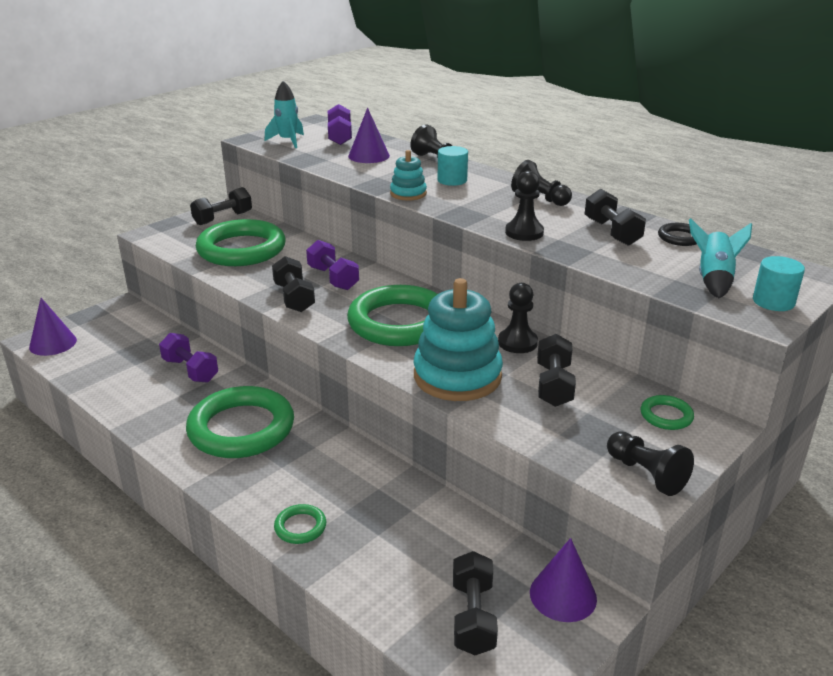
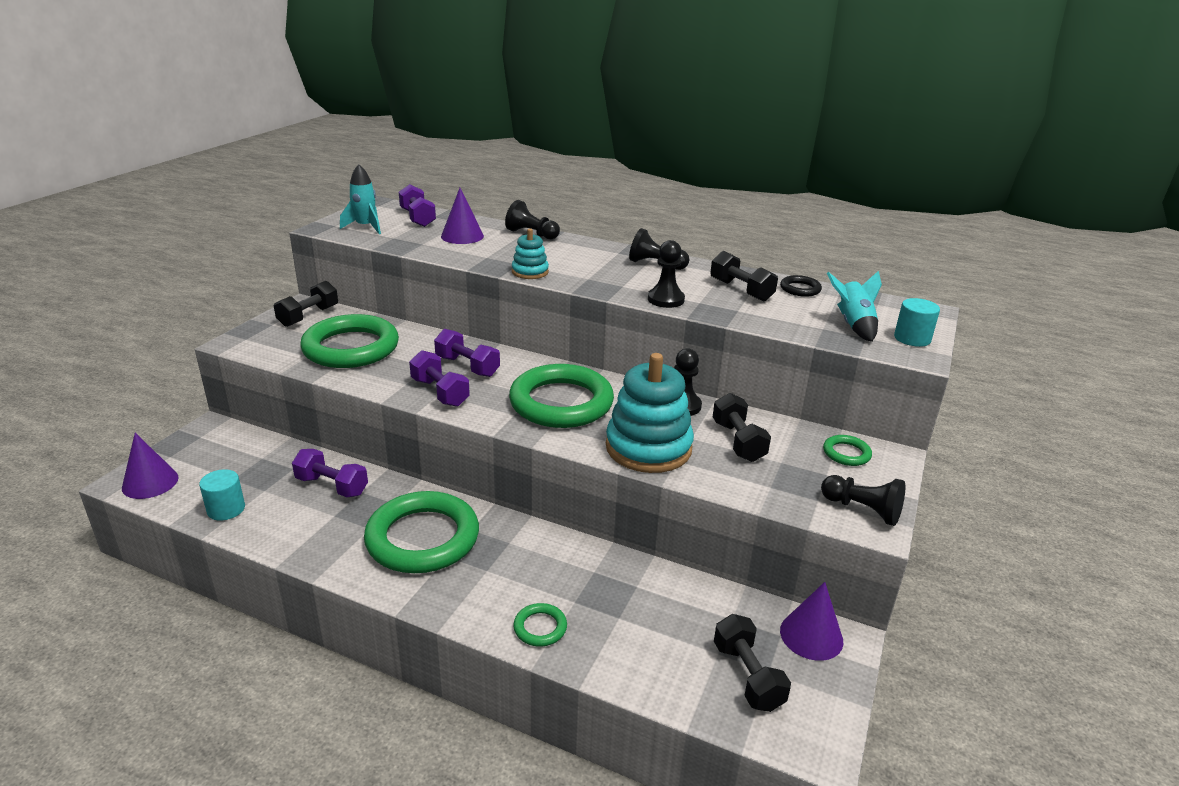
camera: 20 degrees left, 0 degrees up
(294, 298) = (440, 392): black dumbbell -> purple dumbbell
(452, 180) = (562, 254): turquoise cylinder -> turquoise cylinder (226, 509)

